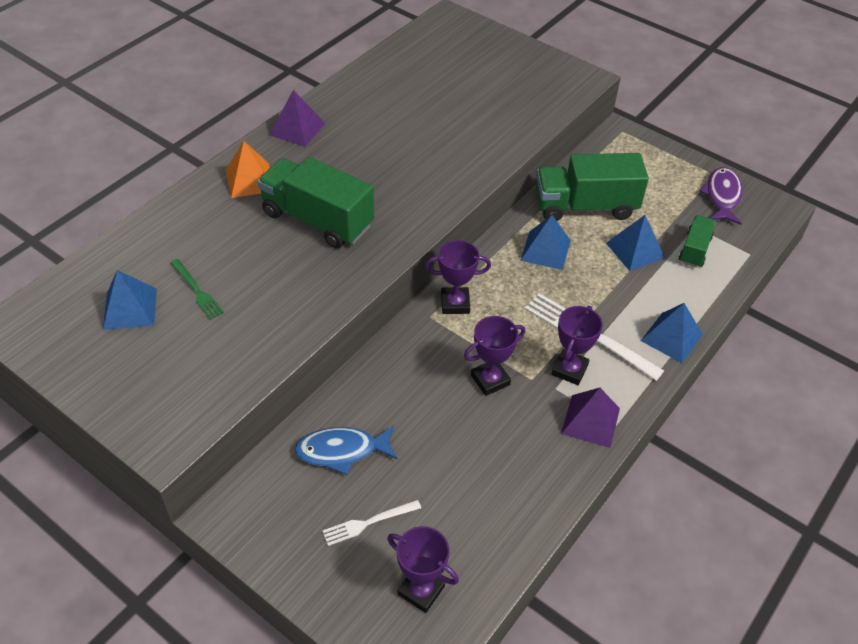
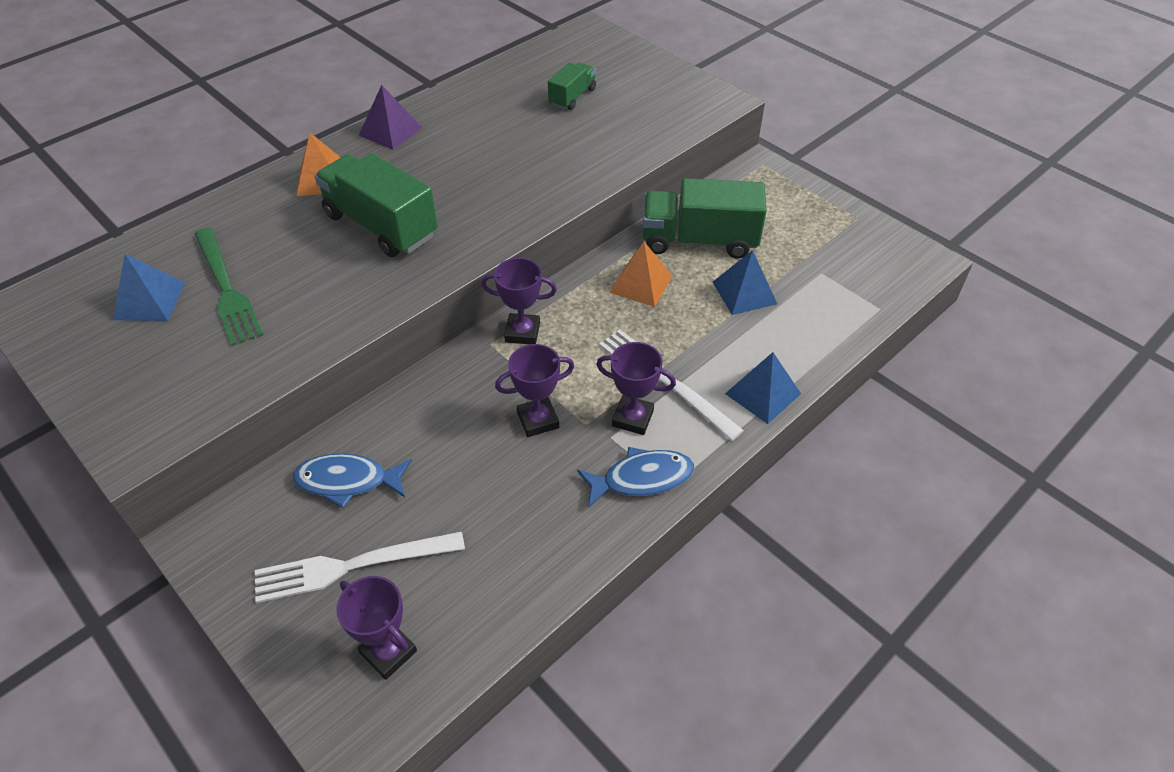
camera: 10 degrees right, 0 degrees up
(197, 290) = (226, 288): green fork -> green fork, size x1.77
(368, 522) = (352, 565): white fork -> white fork, size x1.77
(545, 250) = (641, 284): blue pyramid -> orange pyramid
(569, 370) = (632, 418): purple trophy -> purple trophy turned 75 degrees clockwise
(590, 421) = (641, 478): purple pyramid -> blue fish
(694, 250) = (814, 298): green truck -> green truck (572, 97)
(722, 196) = (862, 242): purple fish -> none

